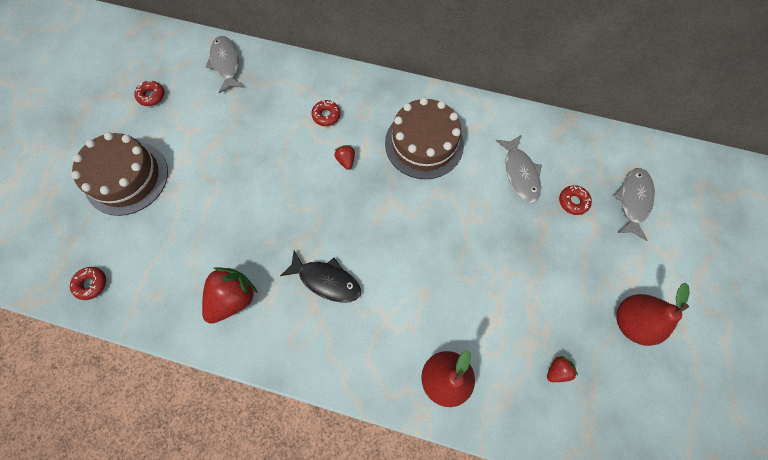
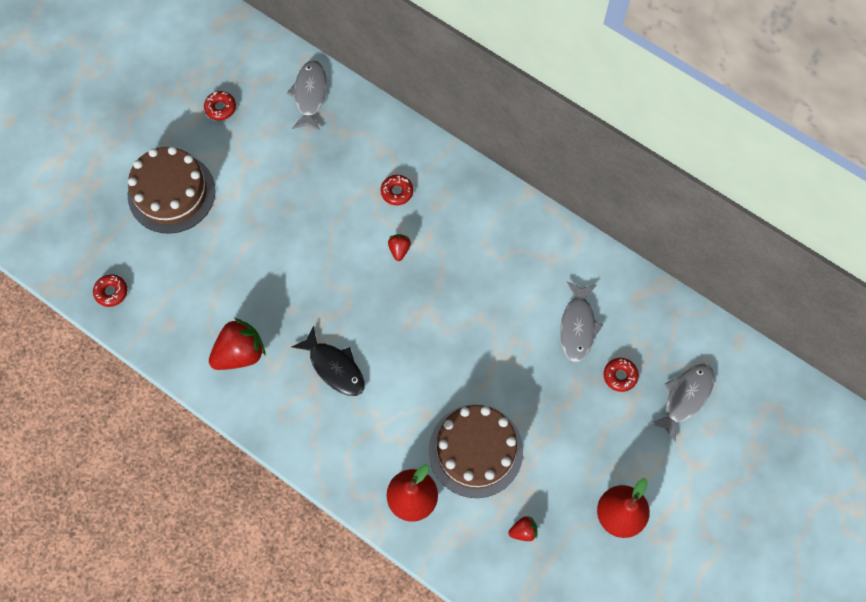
camera: 20 degrees right, 0 degrees up
(424, 143) = (489, 258): brown cake -> brown cake (475, 450)

